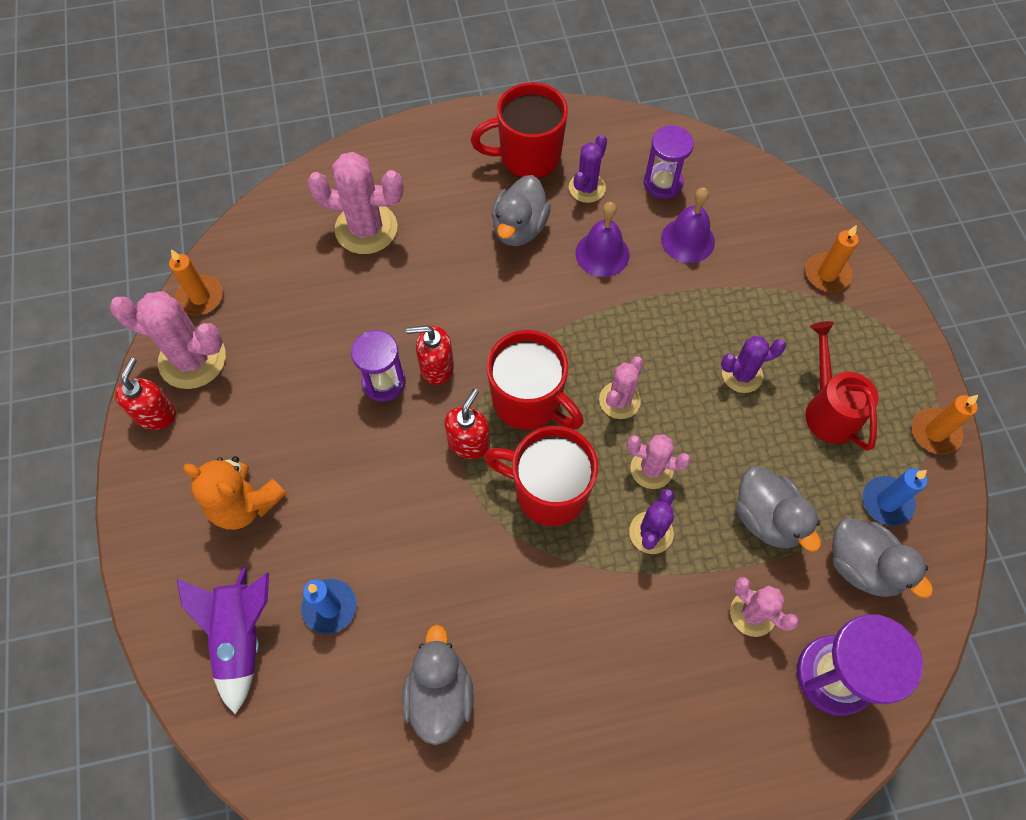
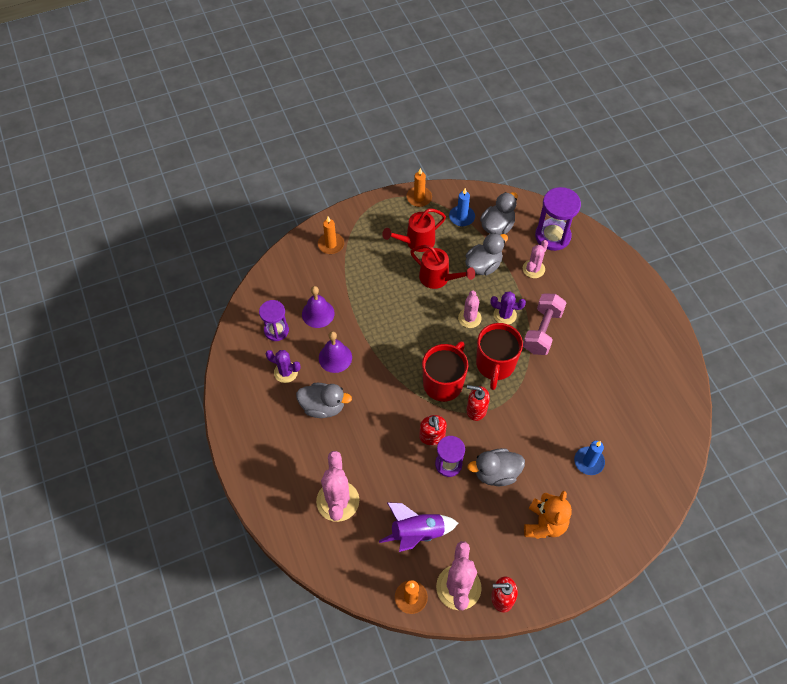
camera: 100 degrees left, 5 degrees down
(241, 636) = (618, 503): purple rocket -> purple rocket (417, 533)
(440, 695) = (615, 398): grey duck -> grey duck (496, 473)
(528, 157) = (264, 410): red mug -> none
(607, 593) = (542, 331): none -> pink dumbbell
(619, 400) = (432, 337): pink cactus -> none
(742, 375) = (403, 281): purple cactus -> none
(742, 433) = (438, 278): none -> red watering can

